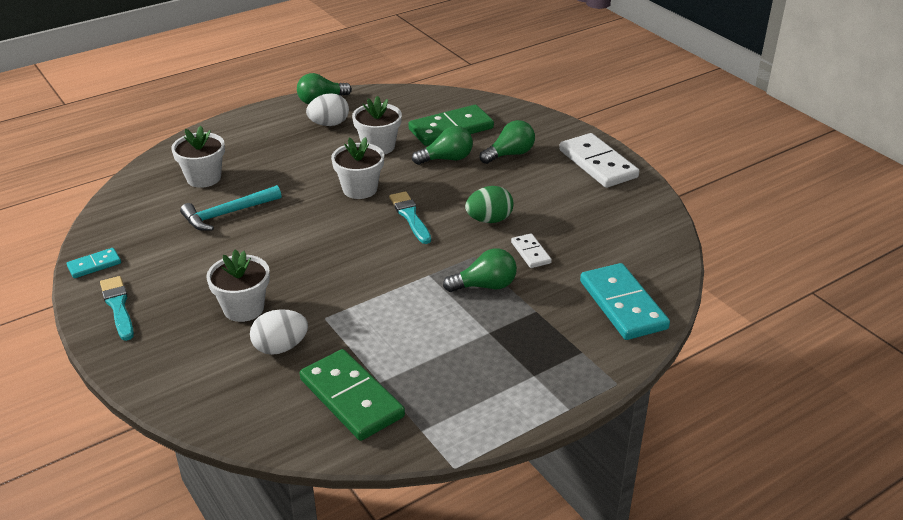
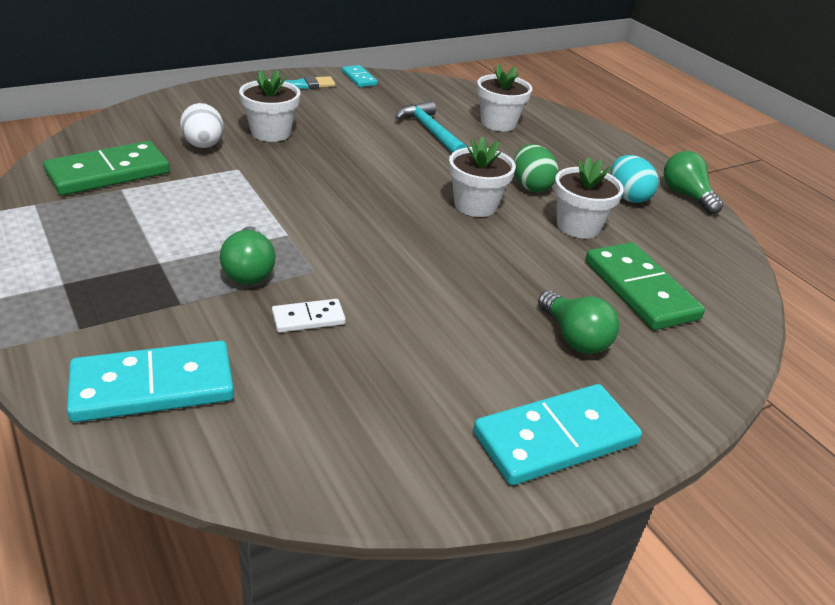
camera: 90 degrees right, 0 degrees up
(329, 124) = (627, 197): white egg -> turquoise egg
(410, 216) = (412, 233): turquoise brush -> none
(446, 159) = (553, 276): green light bulb -> none
(489, 220) = (395, 293): green egg -> green egg (531, 186)
(598, 164) = (555, 438): white domino -> turquoise domino

